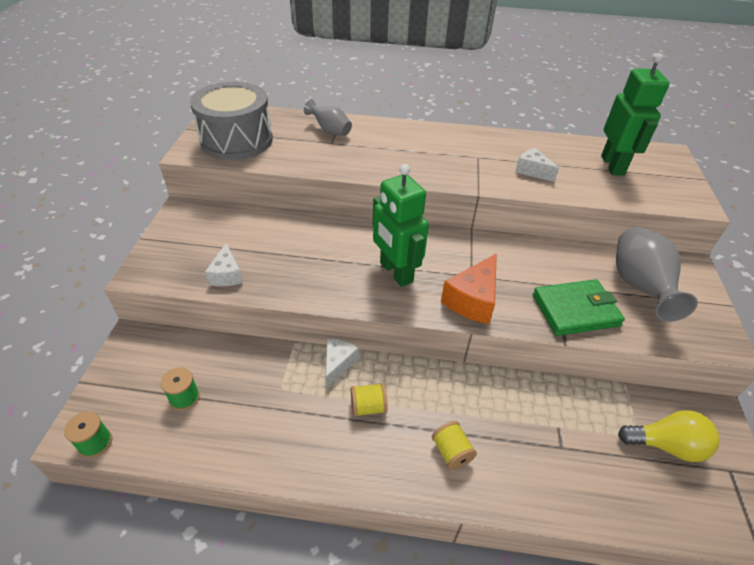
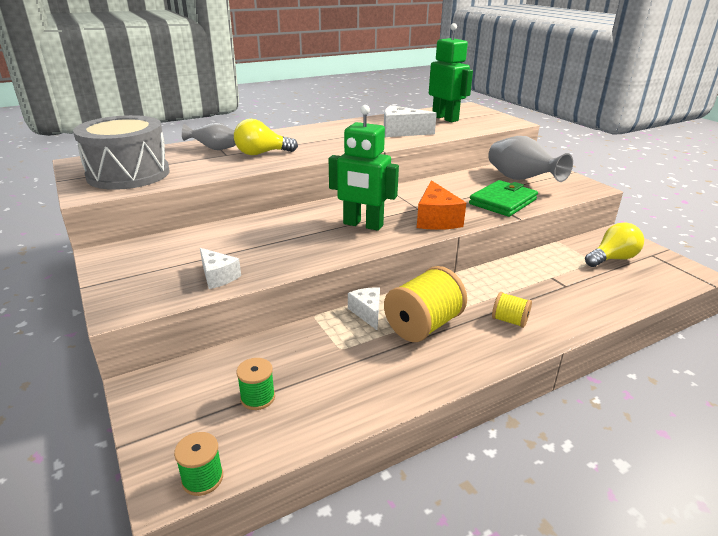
camera: 35 degrees left, 15 degrees down
(361, 153) = (262, 153): none -> yellow light bulb
(368, 407) = (423, 325): yellow spool -> yellow spool, size x1.94
(532, 171) = (401, 132): white cheese -> white cheese, size x1.56

